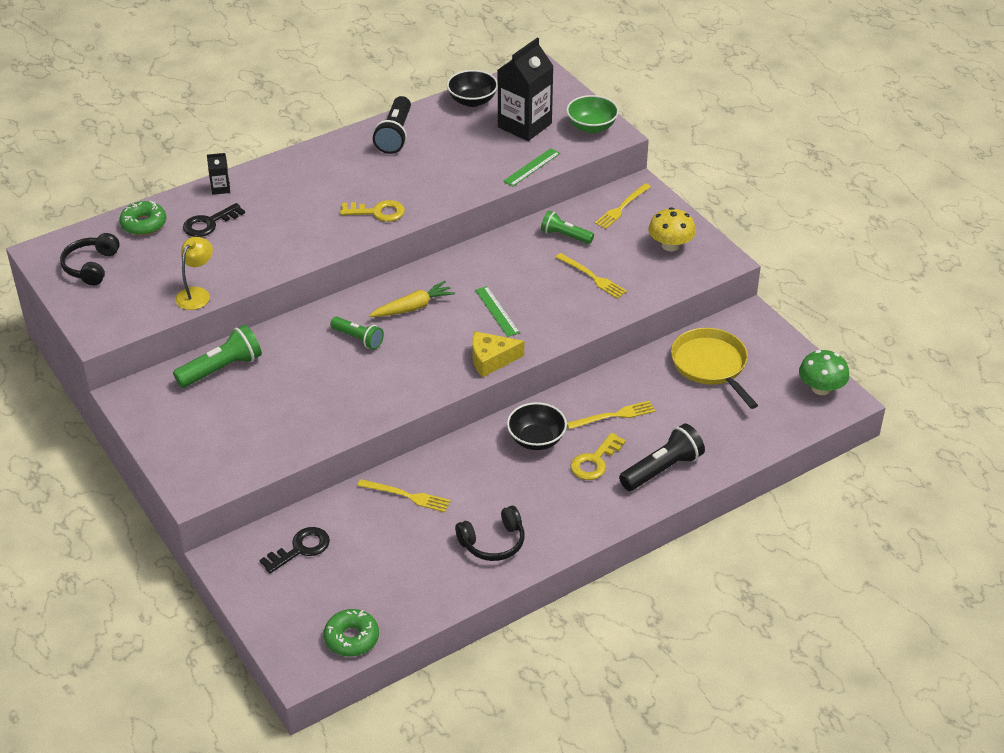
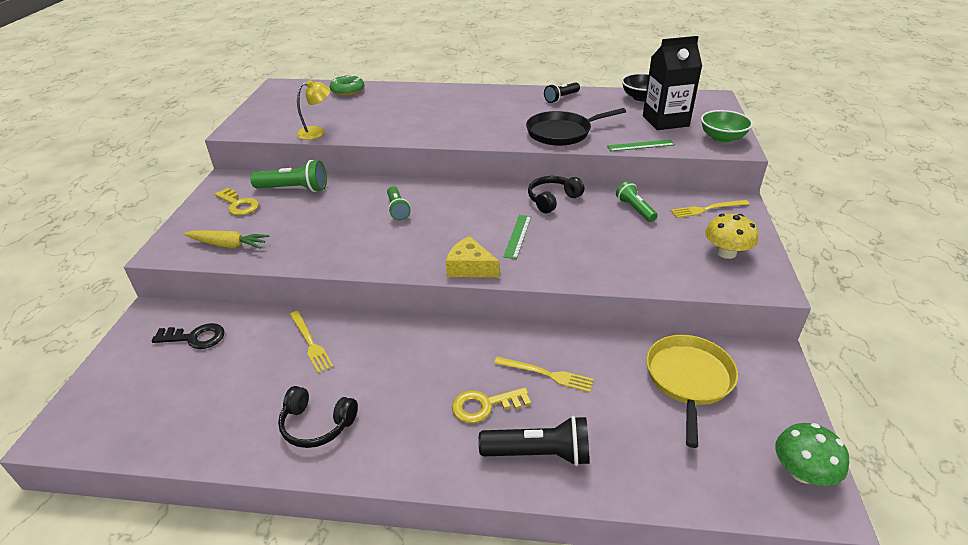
camera: 40 degrees right, 5 degrees down
(91, 266) = (289, 99): black headphones -> black headphones (552, 200)
(209, 223) = (381, 102): black key -> none
(220, 188) = (415, 89): black carton -> none
(351, 638) = (117, 434): green donut -> none
(377, 212) = (491, 132): yellow key -> yellow key (239, 204)
(395, 135) = (561, 98): black flashlight -> black flashlight, size x0.65
(413, 307) = (460, 207): yellow carrot -> yellow carrot (228, 245)
(446, 183) = (562, 133): none -> black pan
(536, 439) = (458, 356): black bowl -> none
(592, 277) = (626, 246): yellow fork -> none

